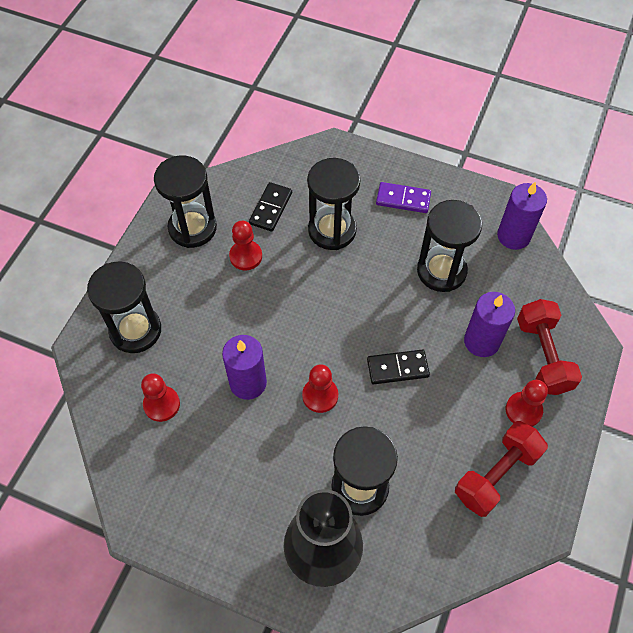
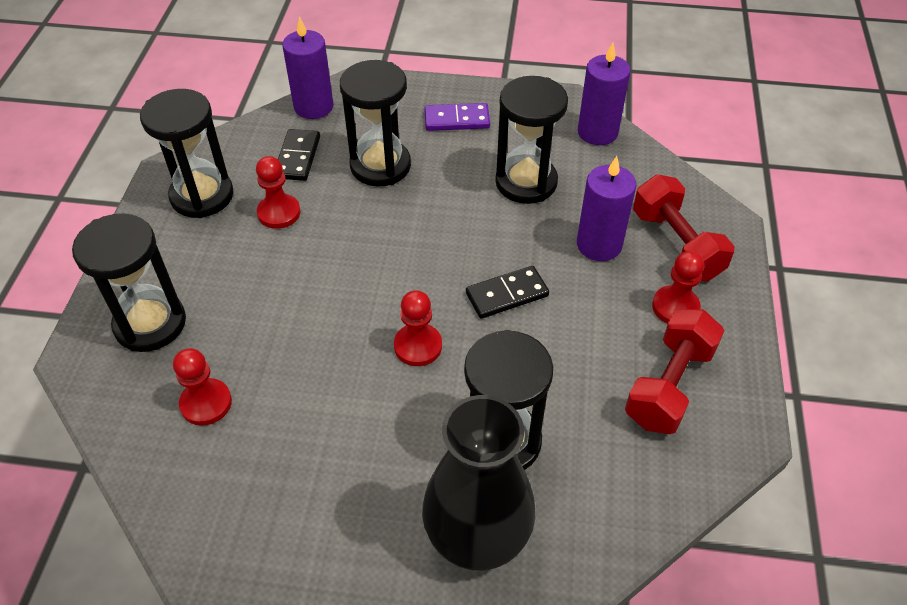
camera: 15 degrees left, 10 degrees down
(248, 383) = (318, 352): purple candle -> purple candle (313, 107)

